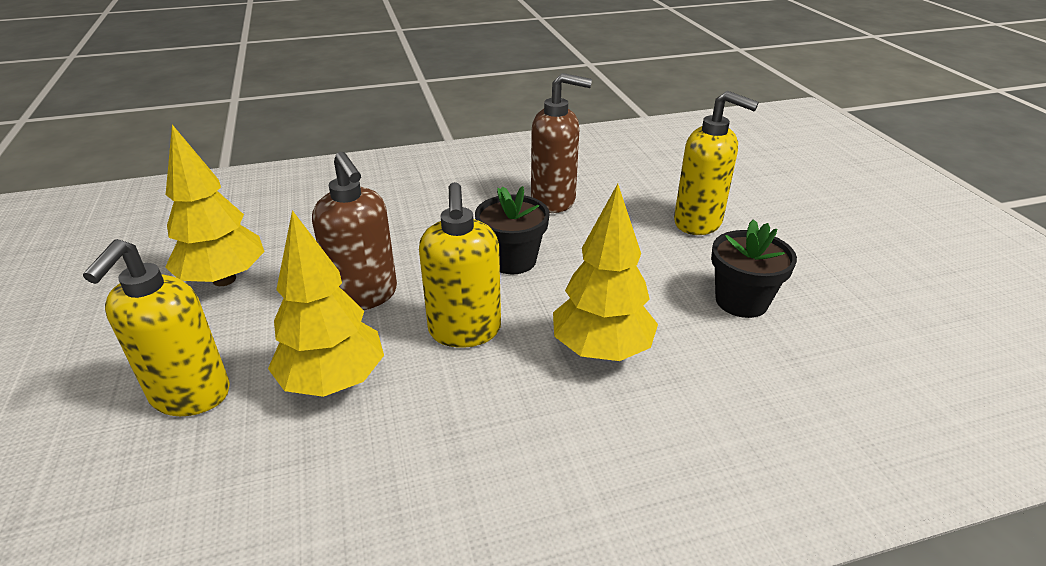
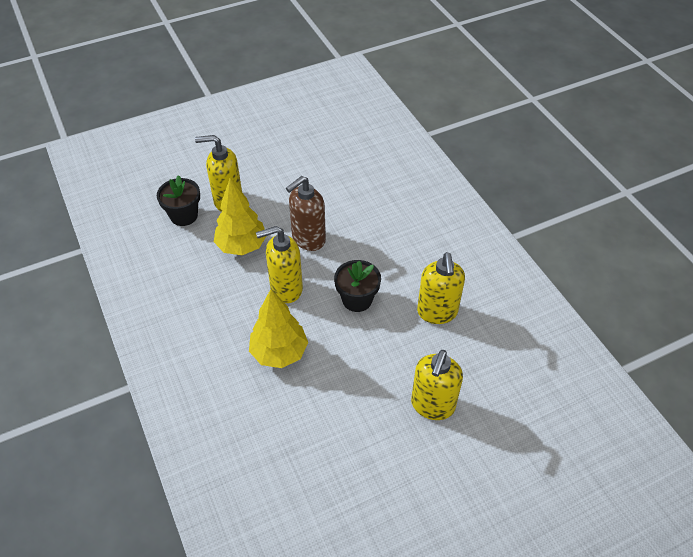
camera: 80 degrees right, 15 degrees up
(224, 279) = (311, 179): yellow tree -> none
(554, 201) = (437, 312): brown soap dispenser -> yellow soap dispenser
(741, 301) = (338, 428): black flower pot -> black flower pot (184, 215)

